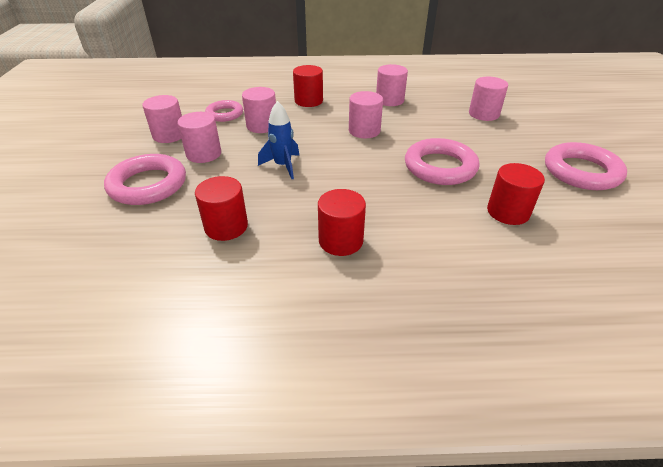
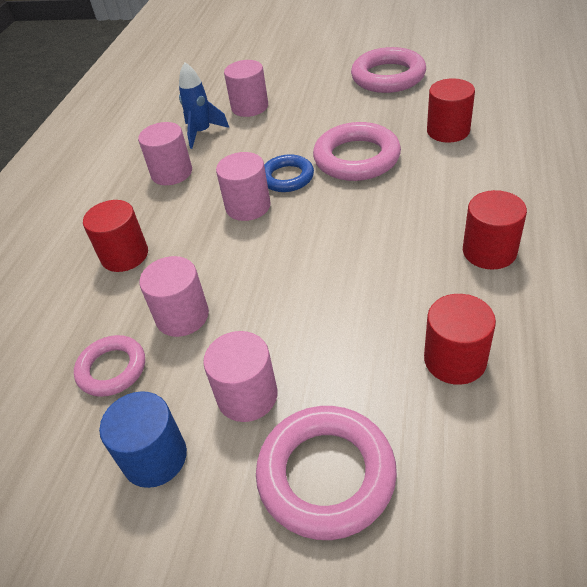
camera: 70 degrees left, 5 degrees up
(169, 135) = (155, 457): pink cylinder -> blue cylinder
(283, 166) = (315, 295): blue rocket -> blue rocket (202, 133)
(402, 140) = (287, 177): none -> blue ring

